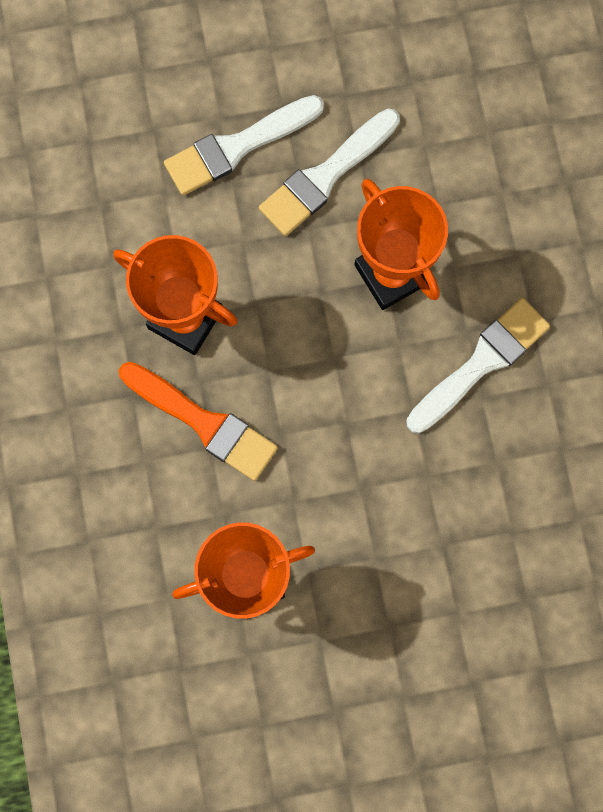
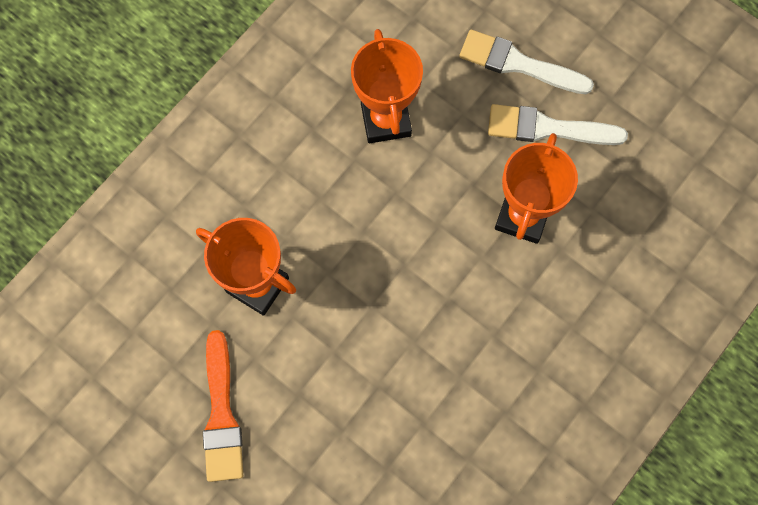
camera: 50 degrees right, 5 degrees down
(204, 422) = (331, 181): orange brush -> orange brush (221, 414)
(481, 362) = (515, 316): white brush -> none

